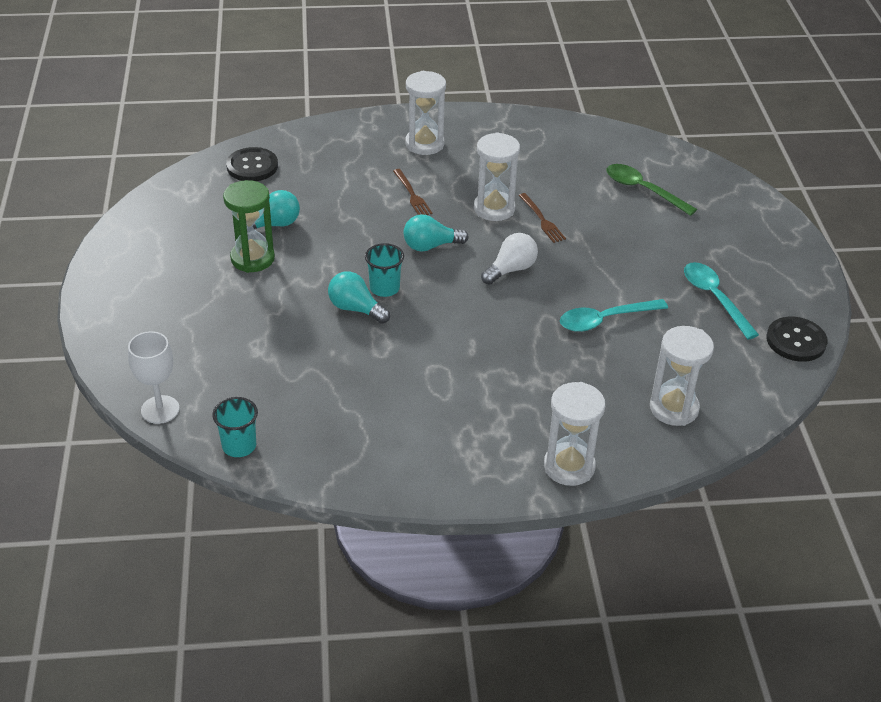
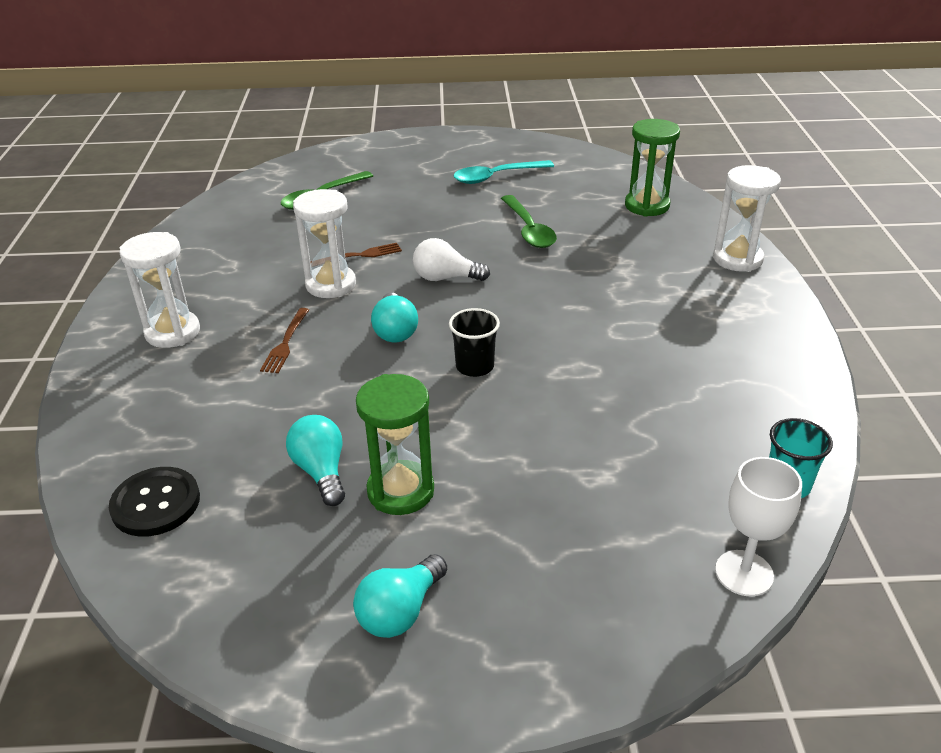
camera: 85 degrees left, 5 degrees down
(355, 309) = (514, 389): turquoise light bulb -> turquoise light bulb (400, 611)
(384, 288) = (474, 366): turquoise cup -> black cup
(412, 195) = (285, 343): brown fork -> brown fork turned 120 degrees clockwise
(511, 269) = (445, 278): white light bulb -> white light bulb turned 45 degrees counterclockwise
(605, 320) = (529, 230): turquoise spoon -> green spoon
(674, 408) = (647, 206): white hourglass -> green hourglass
(796, 341) = (552, 150): black button -> none

